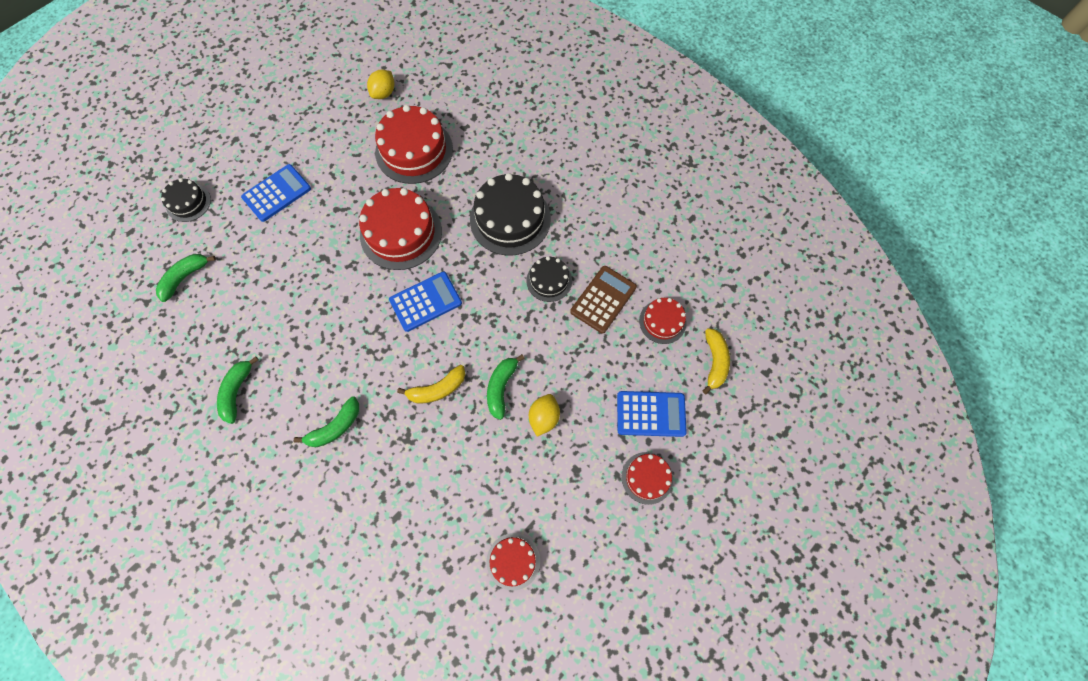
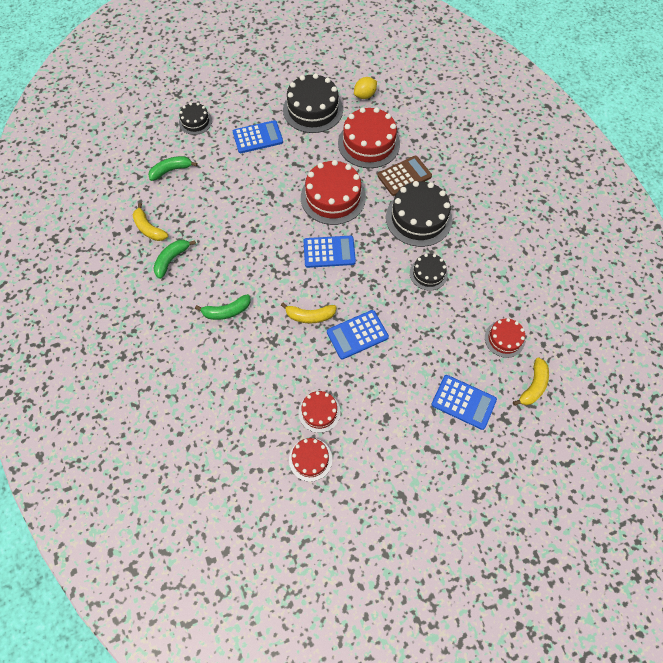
camera: 25 degrees right, 5 degrees down
(190, 364) = (149, 228): none -> yellow banana
(329, 133) = (313, 110): none -> black cake
(501, 387) = (357, 334): green banana -> blue calculator
(544, 417) = (379, 369): yellow lemon -> none
(603, 299) = (464, 304): brown calculator -> brown calculator (404, 176)
(647, 478) = (439, 447): red cake -> red cake (319, 412)

